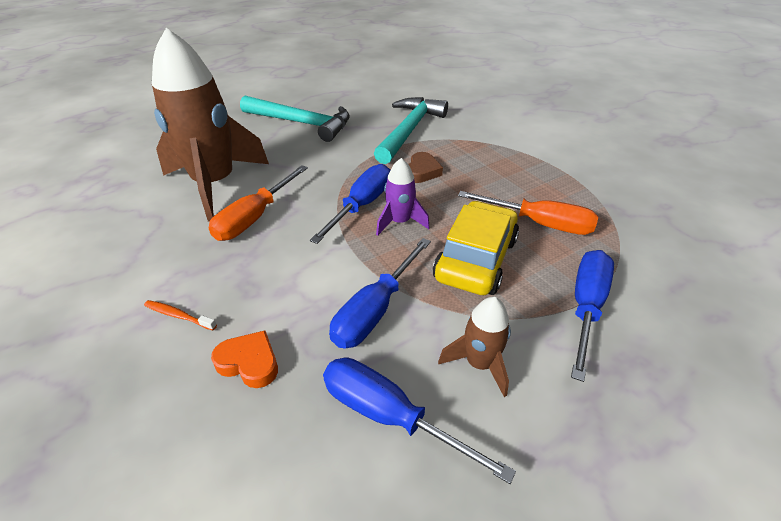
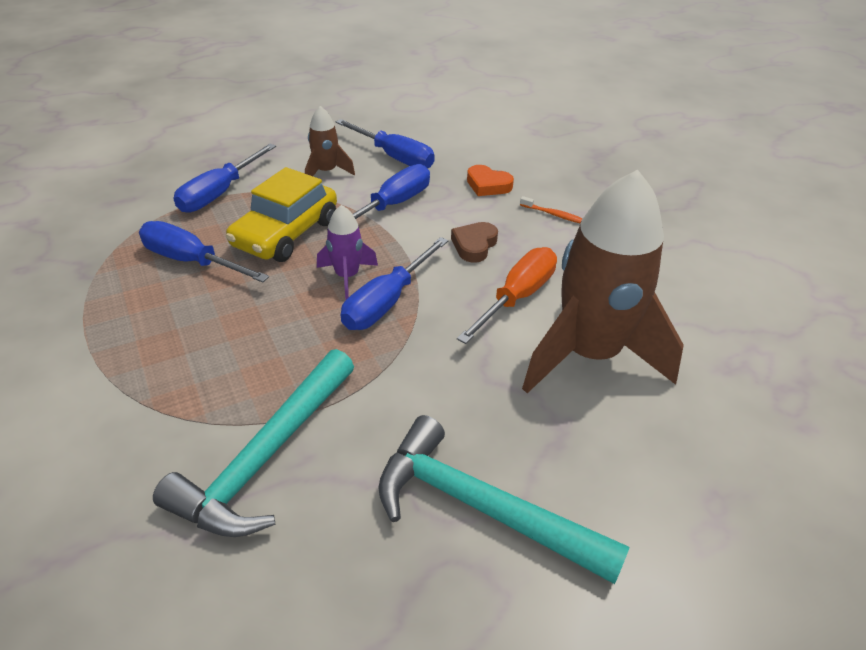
camera: 175 degrees left, 0 degrees up
(422, 171) = (288, 349): brown heart -> brown heart (474, 245)
(539, 223) = (191, 261): orange screwdriver -> blue screwdriver

